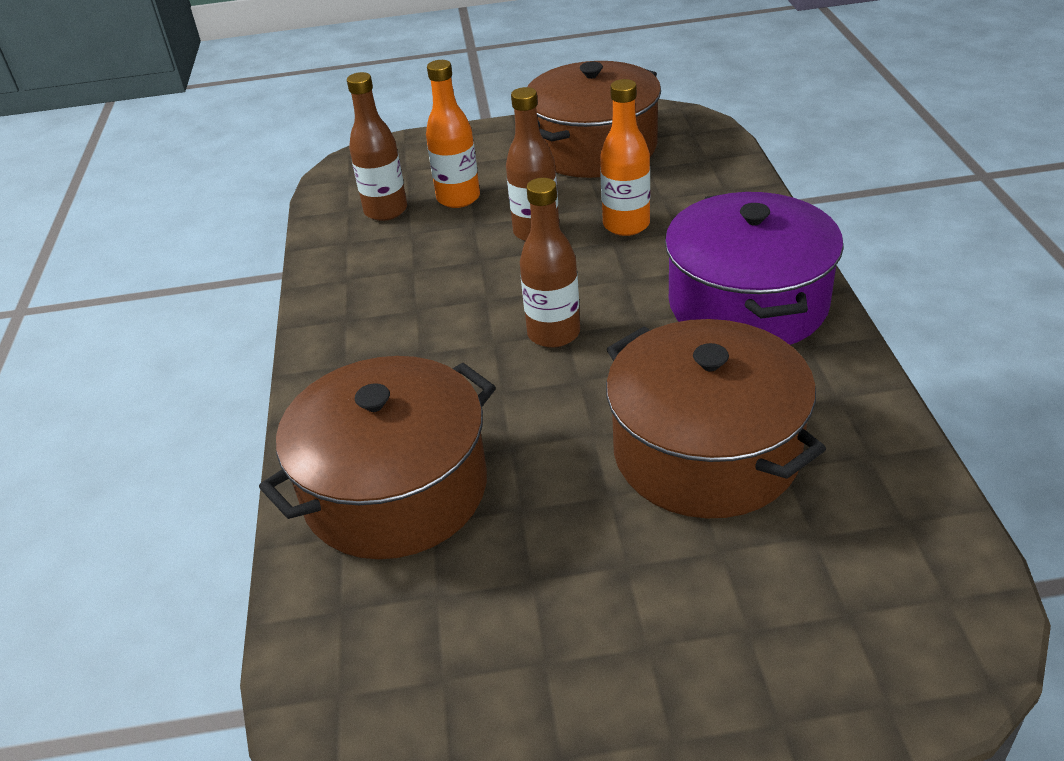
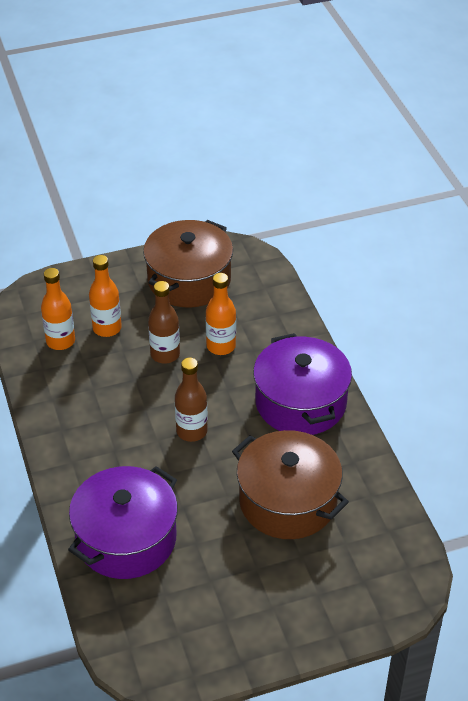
camera: 15 degrees left, 5 degrees up
(386, 211) = (60, 341): brown bottle -> orange bottle
(395, 489) = (126, 538): brown pot -> purple pot

